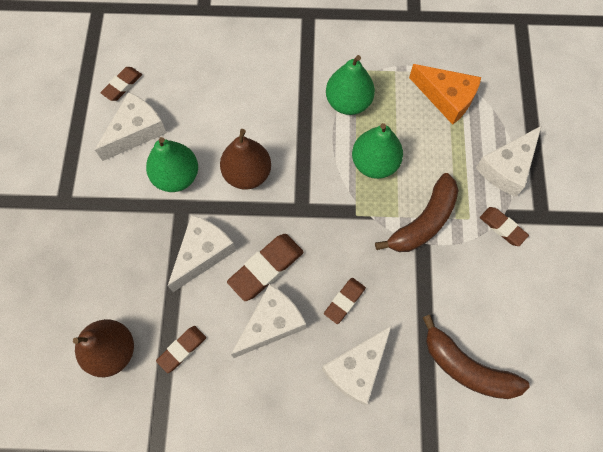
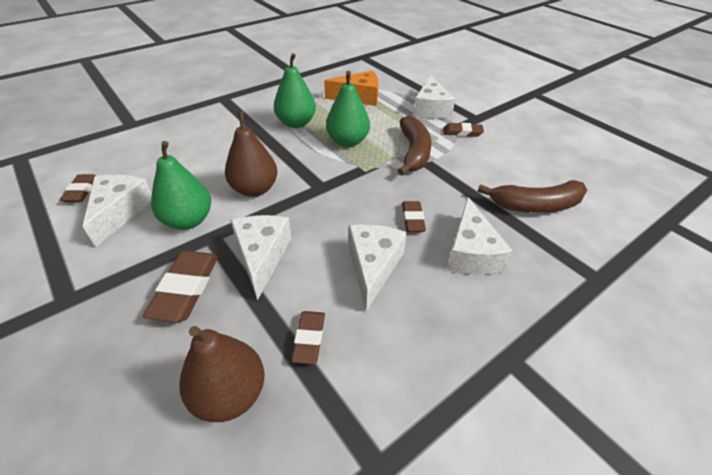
camera: 40 degrees left, 25 degrees down
(266, 268) = (329, 234): brown eraser -> brown eraser (186, 289)

